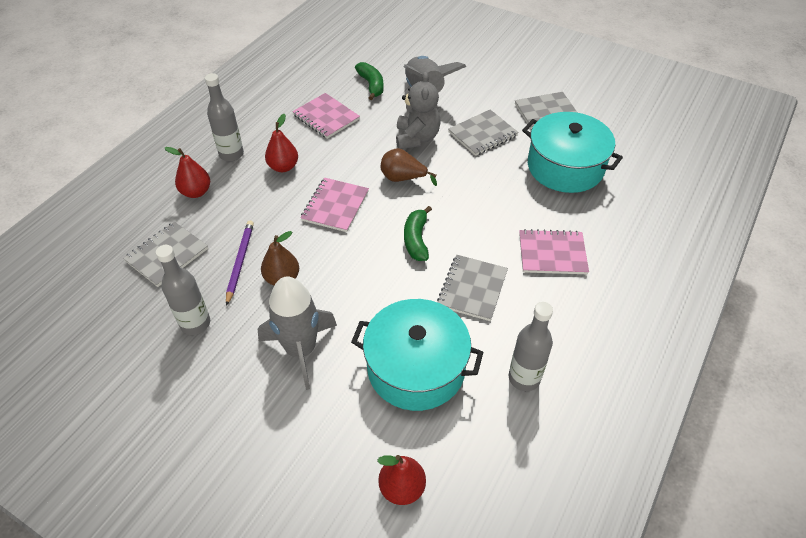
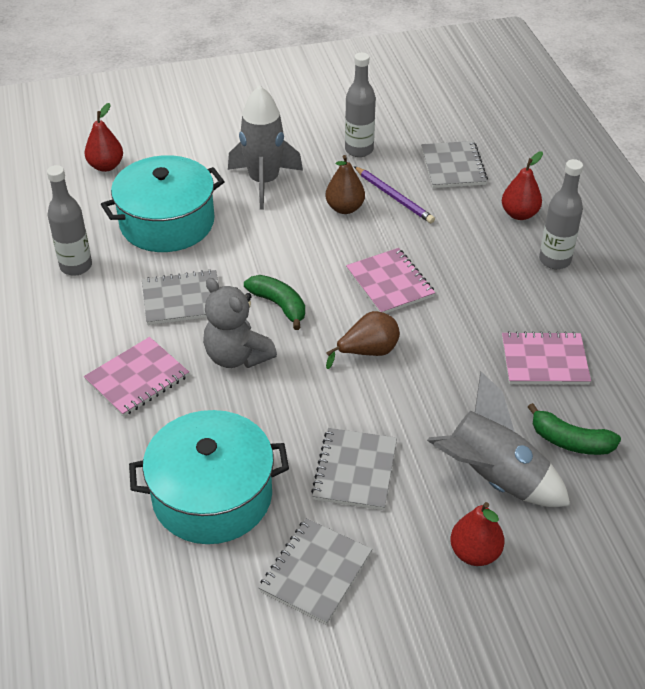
camera: 135 degrees right, 5 degrees down
(283, 167) = (491, 283): red pear -> red pear (475, 553)
(417, 138) = (418, 408): grey teddy bear -> grey teddy bear (237, 356)
(472, 289) = (182, 299): grey notebook -> grey notebook turned 75 degrees counterclockwise

